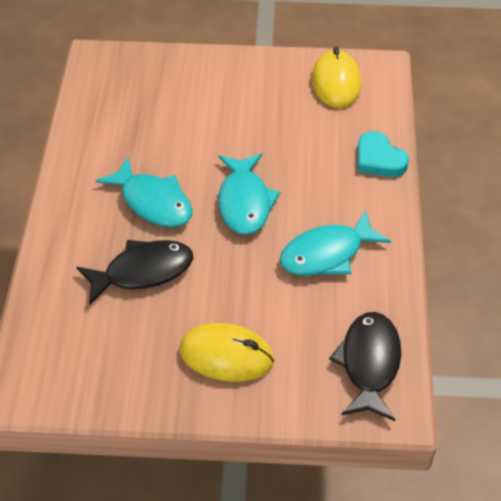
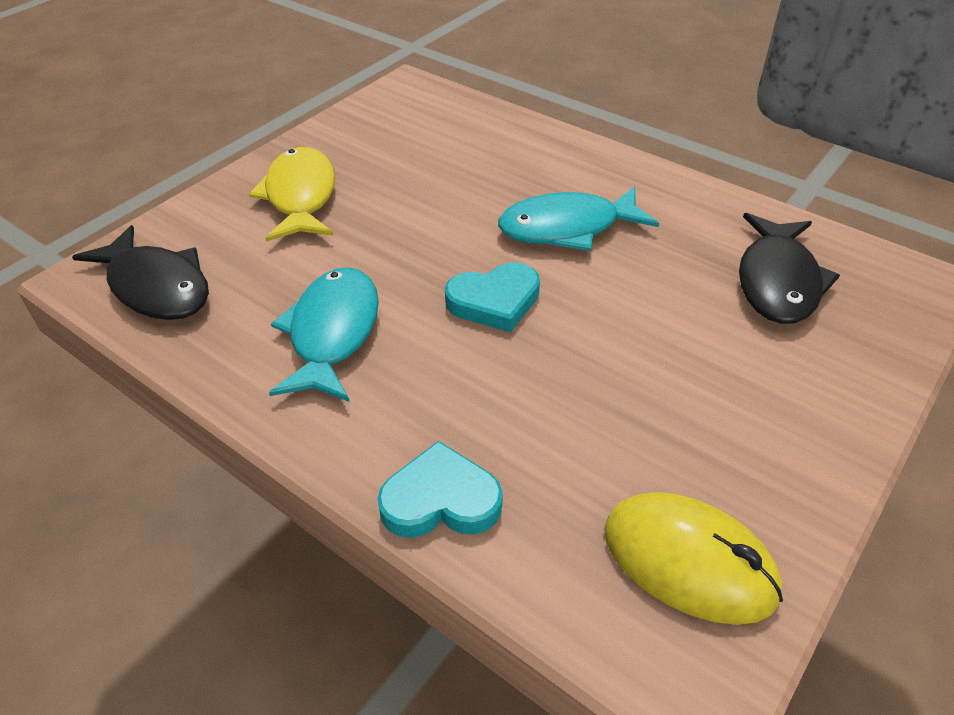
camera: 125 degrees right, 5 degrees down
(143, 271) = (468, 185): black fish -> black fish (778, 281)
(226, 355) = (300, 197): yellow mouse -> yellow fish
(244, 202) = (494, 301): turquoise fish -> turquoise heart

